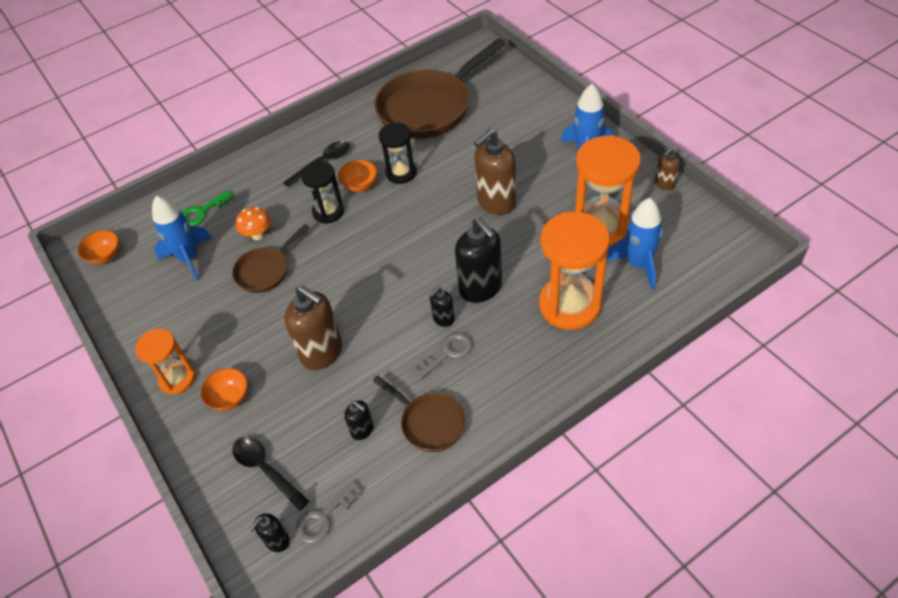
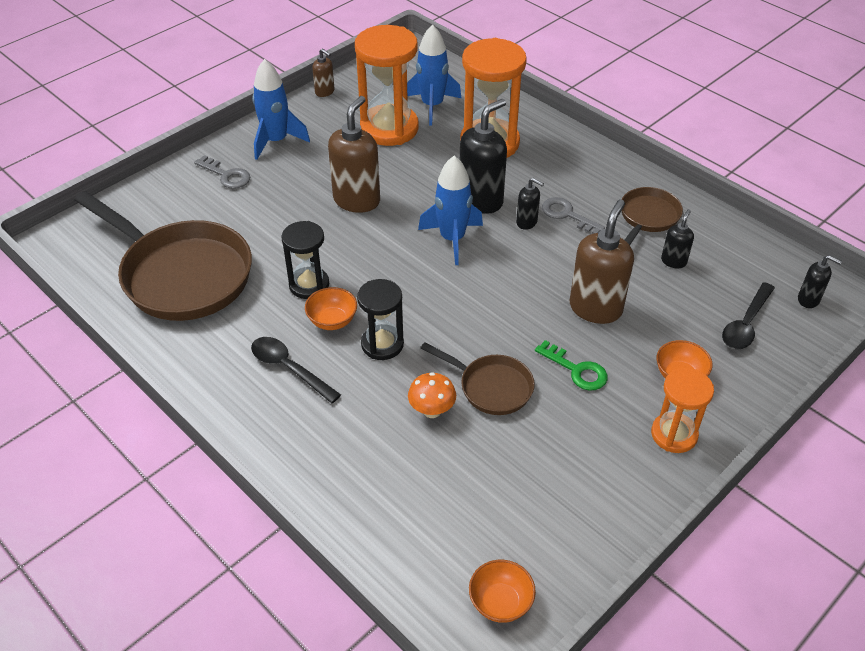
camera: 105 degrees left, 5 degrees down
(189, 258) = (485, 482): blue rocket -> blue rocket (452, 239)
(202, 212) = (394, 493): green key -> green key (576, 370)
(324, 517) = (770, 272): grey key -> grey key (226, 175)
(496, 202) = (357, 200): brown soap dispenser -> brown soap dispenser turned 105 degrees counterclockwise

